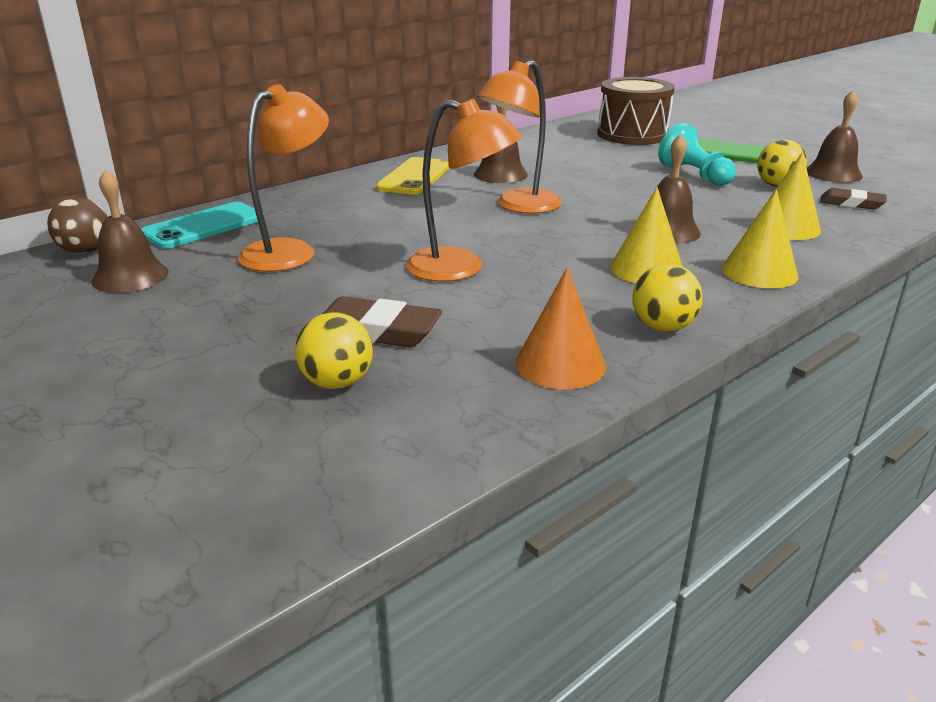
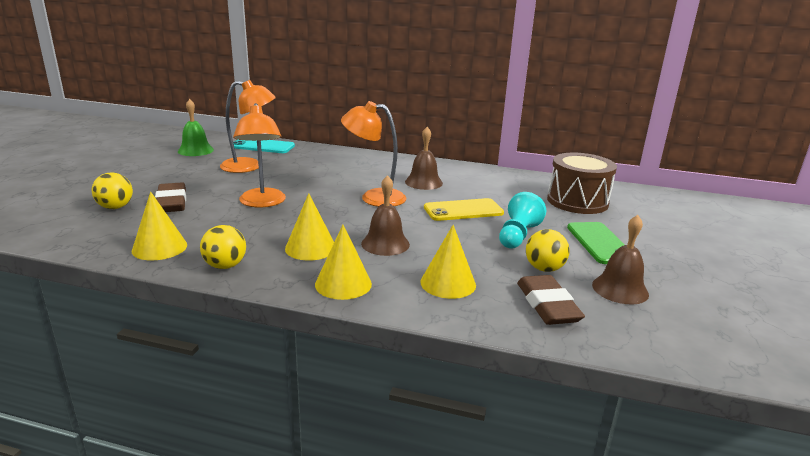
camera: 55 degrees right, 5 degrees down
(85, 251) = (215, 138): brown ball -> none
(130, 276) = (195, 150): brown bell -> green bell
(415, 177) = (386, 165): yellow phone -> yellow phone (463, 210)
(560, 364) = (159, 247): orange cone -> yellow cone
(851, 203) = (547, 305): brown eraser -> brown eraser, size x1.55

